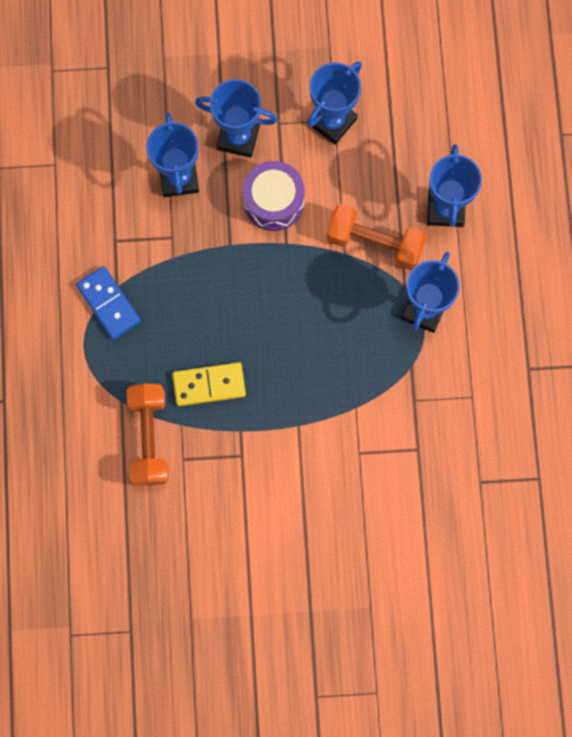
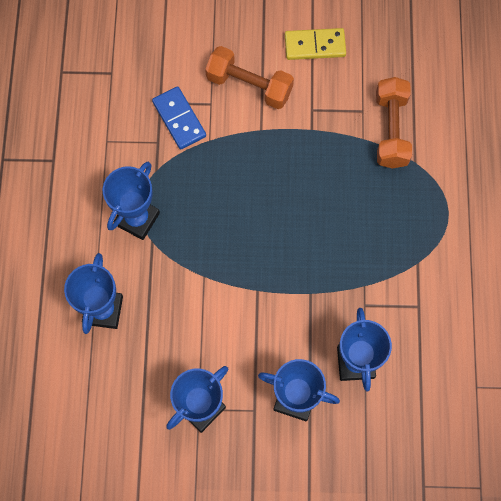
camera: 175 degrees left, 5 degrees down
(108, 304) = (425, 248): blue domino -> blue domino (179, 119)
(209, 385) = (336, 169): yellow domino -> yellow domino (315, 45)
(273, 201) = (265, 331): purple drum -> none
(375, 242) = (174, 284): orange dumbbell -> orange dumbbell (249, 86)

